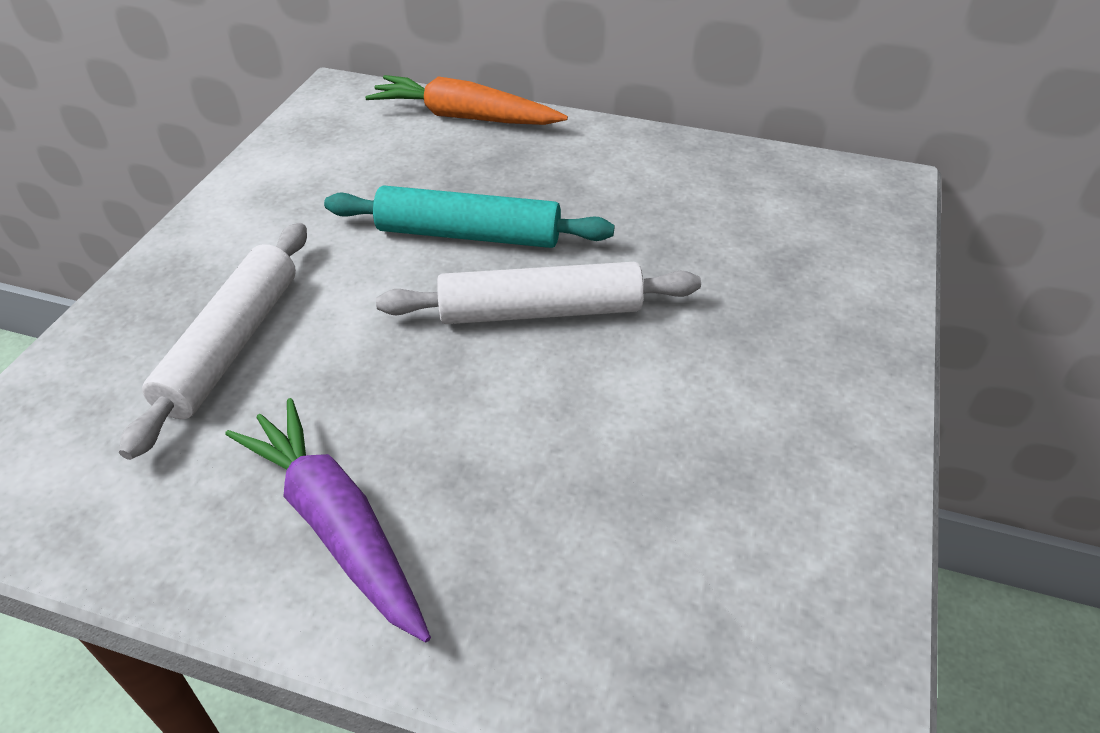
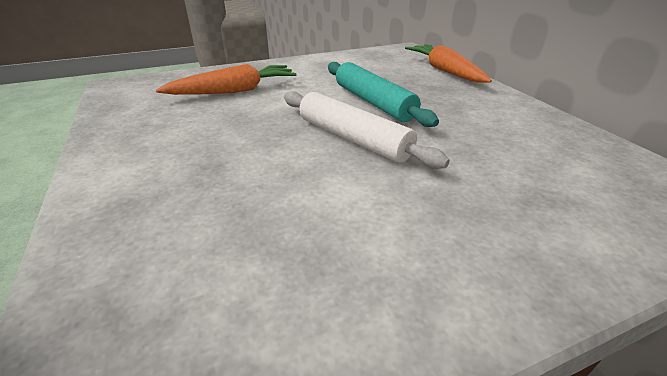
camera: 50 degrees right, 10 degrees down
(231, 345) = (234, 91): white rolling pin -> orange carrot
(336, 525) = (151, 151): purple carrot -> none

